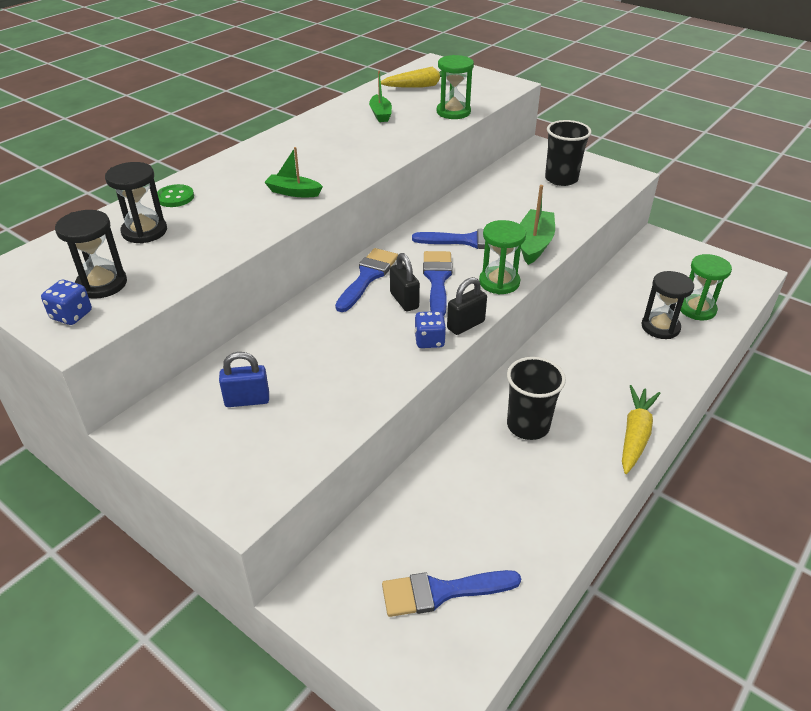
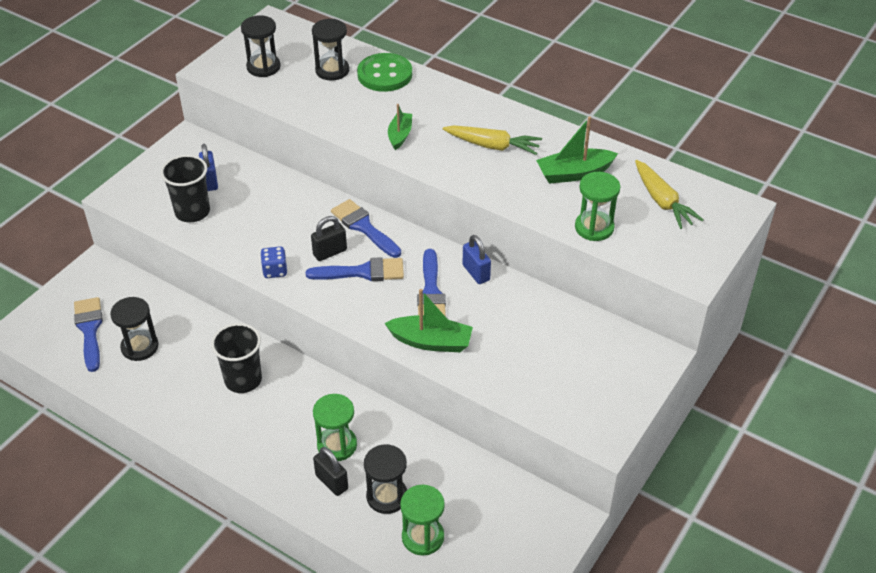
camera: 85 degrees right, 5 degrees up
(71, 315) = (229, 63): blue dice -> none
(175, 197) = (384, 74): green button -> green button, size x1.81
(367, 277) = (364, 227): blue brush -> blue brush turned 150 degrees counterclockwise
(380, 114) = (574, 173): green boat -> green boat, size x1.53
(444, 216) = (476, 273): none -> blue padlock
(465, 325) = (296, 292): black padlock -> black padlock (332, 482)
(476, 528) = (140, 347): none -> black hourglass
(499, 282) = (361, 314): green hourglass -> green hourglass (337, 445)
(561, 179) = (578, 371): black cup -> black cup (192, 212)
(635, 434) = (229, 455): yellow carrot -> yellow carrot (492, 146)

